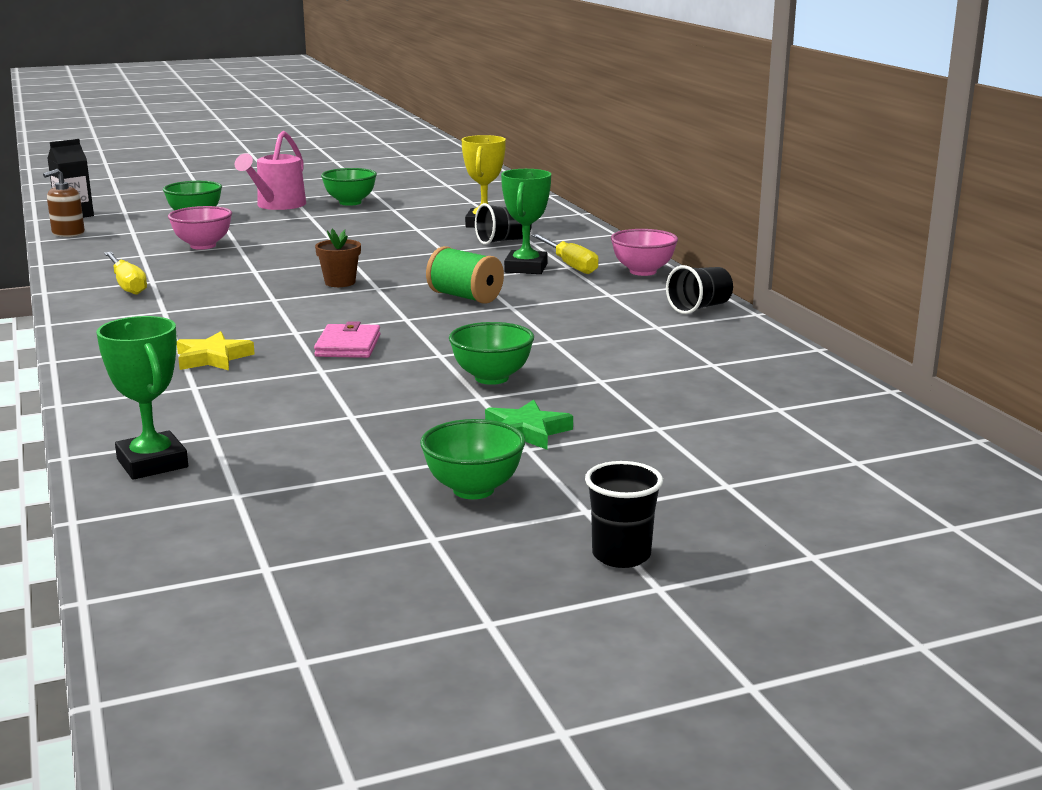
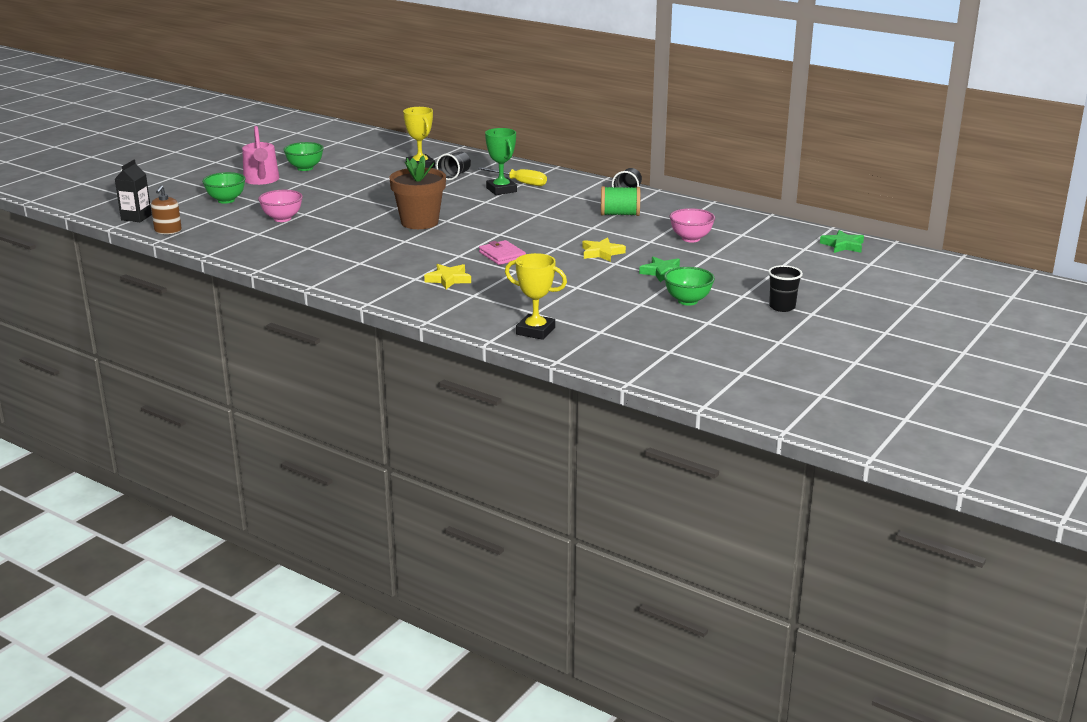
camera: 35 degrees left, 5 degrees up
(127, 284) = (298, 253): yellow screwdriver -> none
(152, 463) = (535, 331): green trophy -> yellow trophy
(340, 282) = (419, 222): brown flower pot -> brown flower pot, size x1.93
(465, 297) = (504, 214): green spool -> green spool (620, 214)
(491, 378) = (602, 253): green bowl -> yellow star
(643, 271) = (564, 178): pink bowl -> pink bowl (691, 239)
(949, 477) = (843, 245): none -> green star

